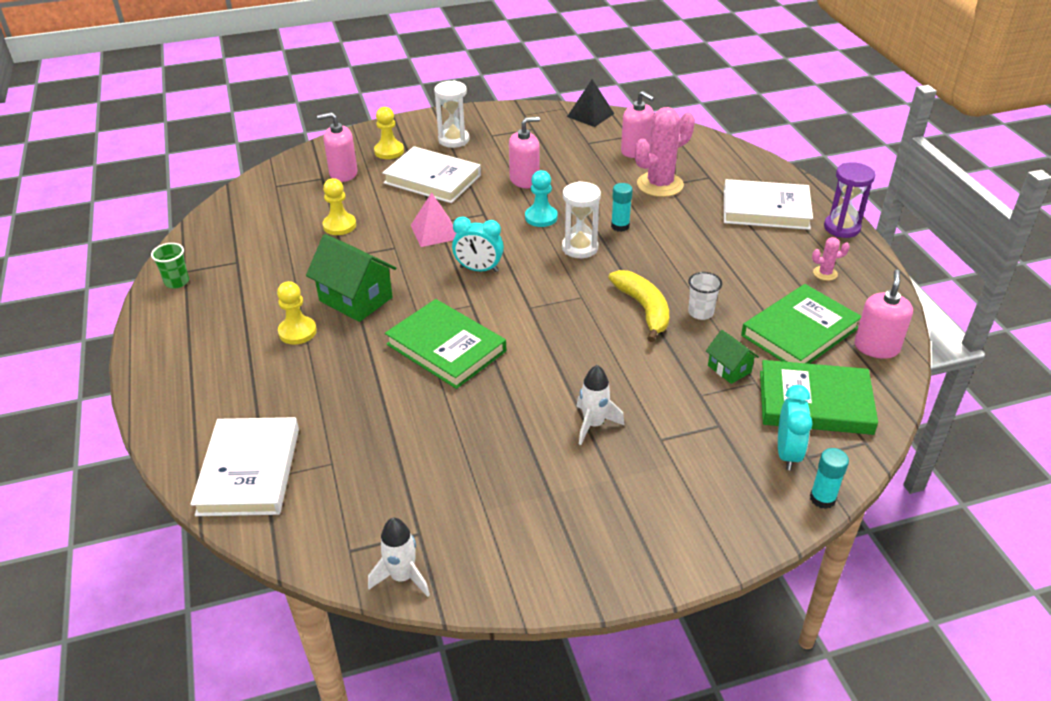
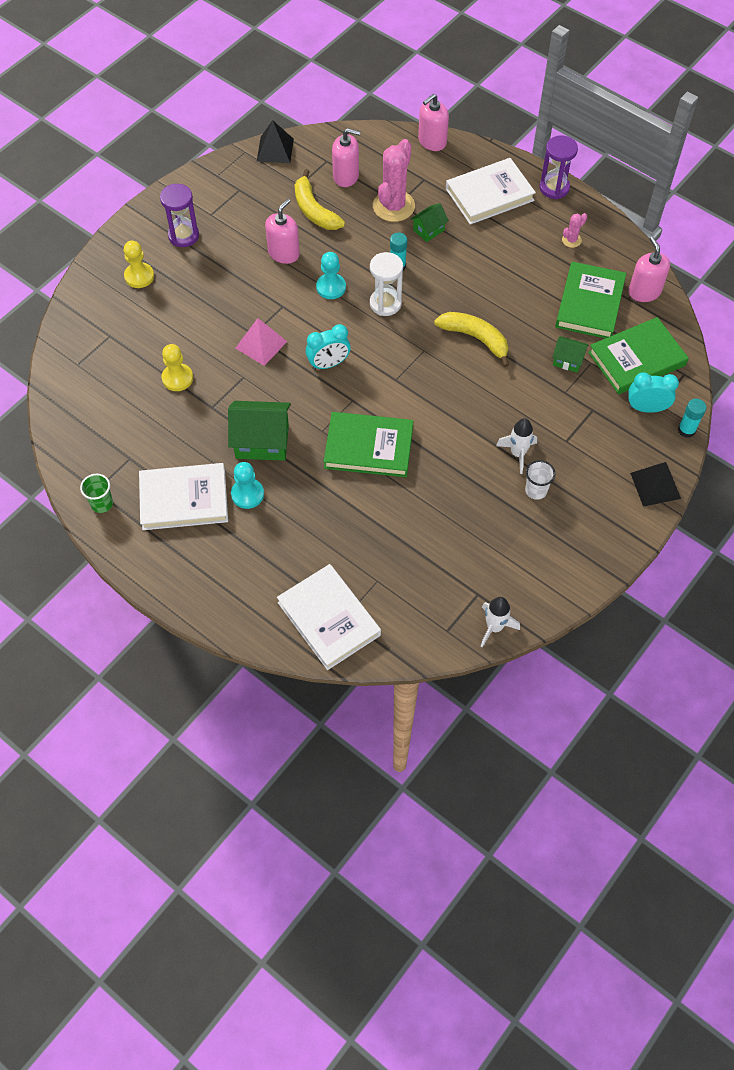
camera: 35 degrees left, 20 degrees up
(297, 332) = (247, 494): yellow pawn -> turquoise pawn
(343, 173) = (124, 321): pink soap dispenser -> pink soap dispenser (432, 141)
(432, 179) = (207, 290): white book -> white book (184, 499)
(454, 140) = (183, 235): white hourglass -> purple hourglass
(583, 162) = (314, 210): none -> yellow banana
(677, 212) = (428, 230): none -> green house
(700, 313) = (515, 321): white cup -> white cup (536, 490)
(732, 535) = (655, 485): none -> black pyramid
(787, 453) = (646, 408): turquoise clock -> turquoise clock turned 60 degrees counterclockwise

